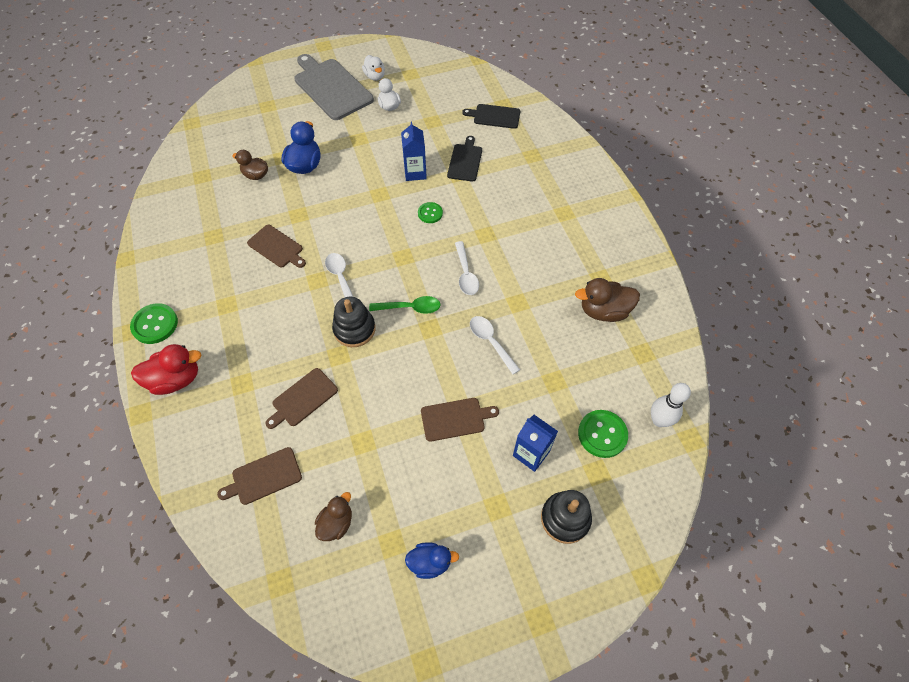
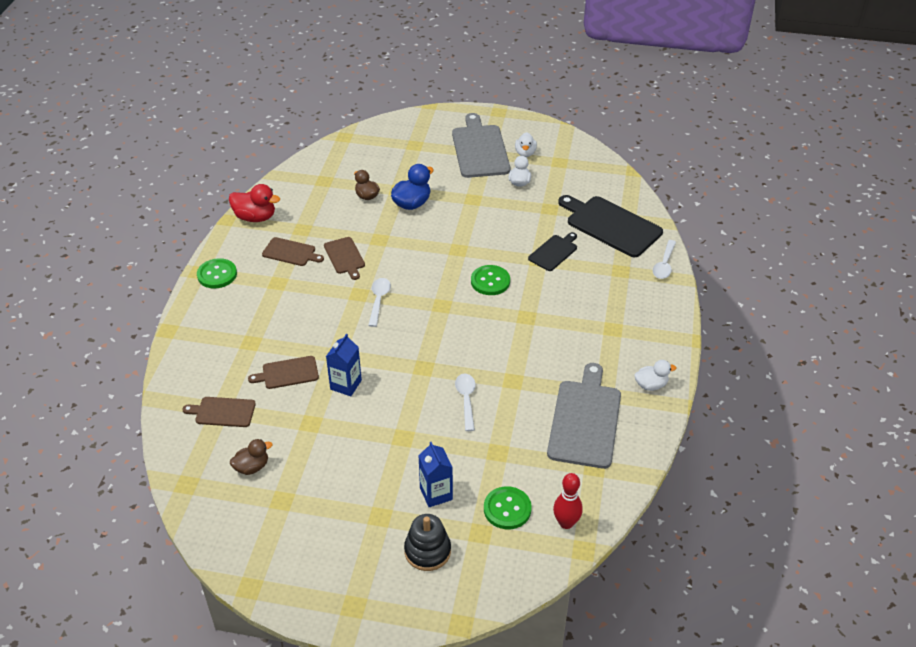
camera: 30 degrees right, 15 degrees down
(176, 379) = (206, 319): red duck -> red duck (255, 217)
(354, 329) = (362, 342): black stacking toy -> none
(410, 308) = (418, 345): green spoon -> none
(415, 172) = (502, 244): blue carton -> blue carton (346, 385)
(430, 213) = (490, 281): green button -> green button, size x1.59
(430, 562) = (300, 526): blue duck -> none
(455, 419) = (394, 441): brown cutting board -> brown cutting board (291, 252)
(466, 274) = (485, 340): white spoon -> white spoon (664, 265)
(494, 116) = (611, 225): black cutting board -> black cutting board, size x1.84
(604, 311) = (585, 420): brown duck -> grey cutting board
(631, 251) = (651, 385): none -> white duck
(659, 420) = (566, 523): white bowling pin -> red bowling pin

